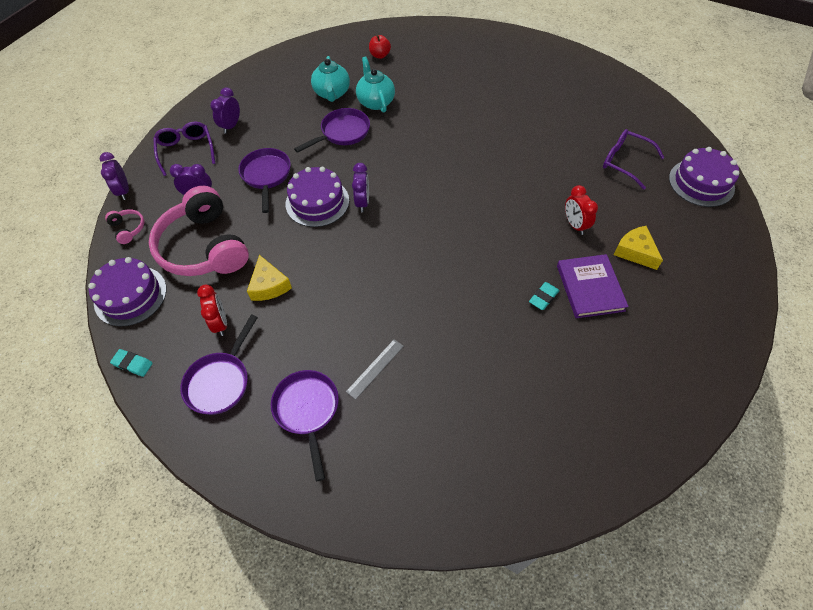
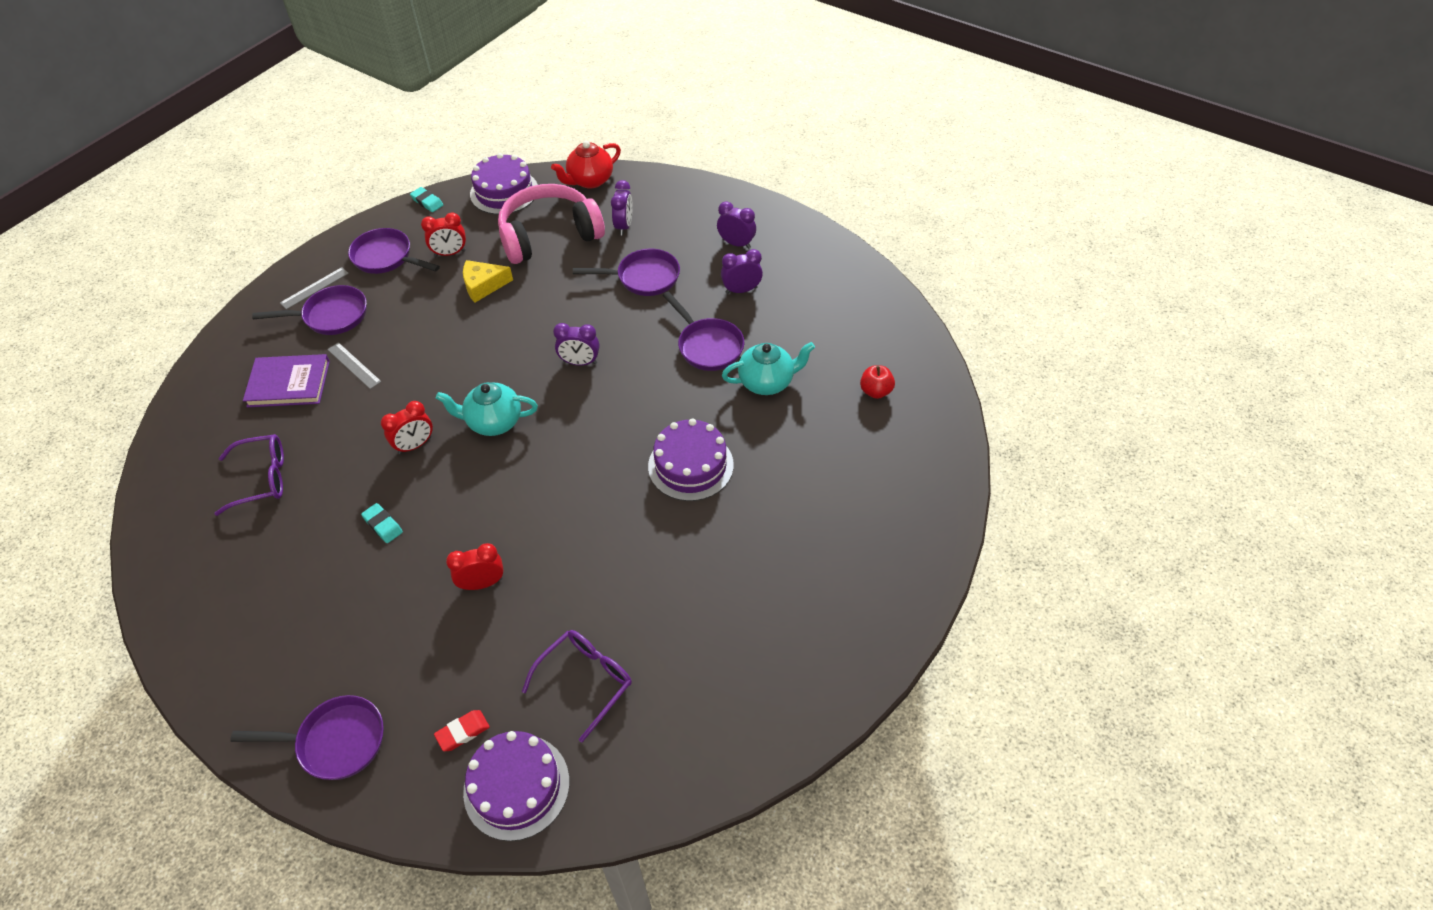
camera: 95 degrees right, 5 degrees down
(124, 191) = (644, 171): purple clock -> purple clock (741, 290)
(128, 229) = (590, 180): pink headphones -> red teapot
(132, 364) = (427, 202): turquoise eraser -> turquoise eraser turned 75 degrees counterclockwise
(186, 150) = (699, 210): purple glasses -> purple glasses (262, 478)
(264, 442) = (314, 288): none -> grey ruler
(317, 202) = (591, 322): purple cake -> purple cake (690, 465)
(332, 93) = (789, 336): turquoise teapot -> turquoise teapot (493, 422)
(462, 295) = (415, 445): none -> red clock
(590, 288) = (378, 578): purple book -> purple book (289, 383)
(635, 252) = (415, 647): yellow cheese -> none
(681, 214) = (463, 732): none -> red eraser
(717, 280) = (336, 741): none -> purple pan

